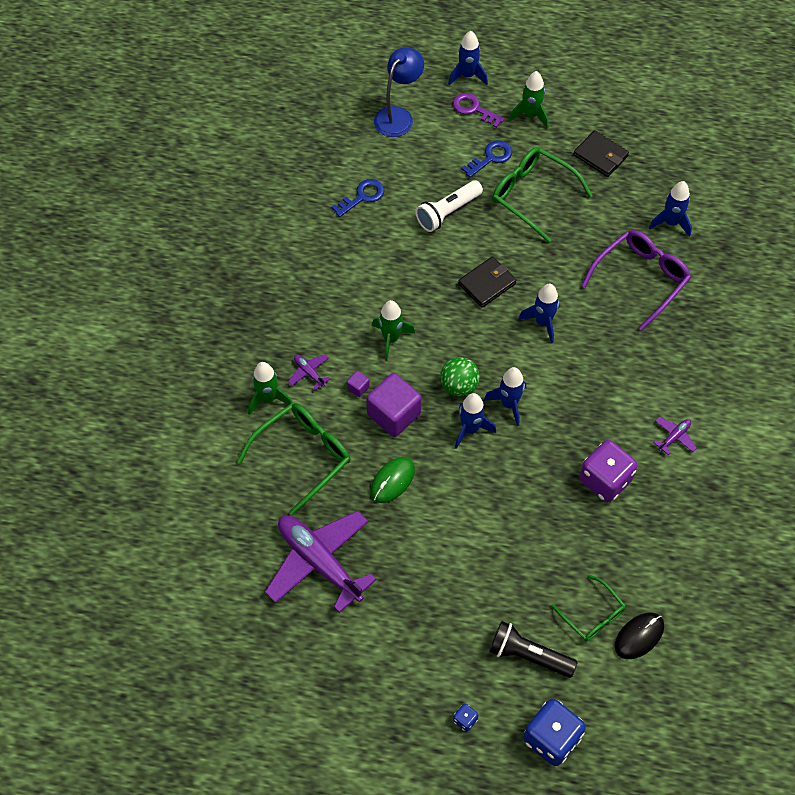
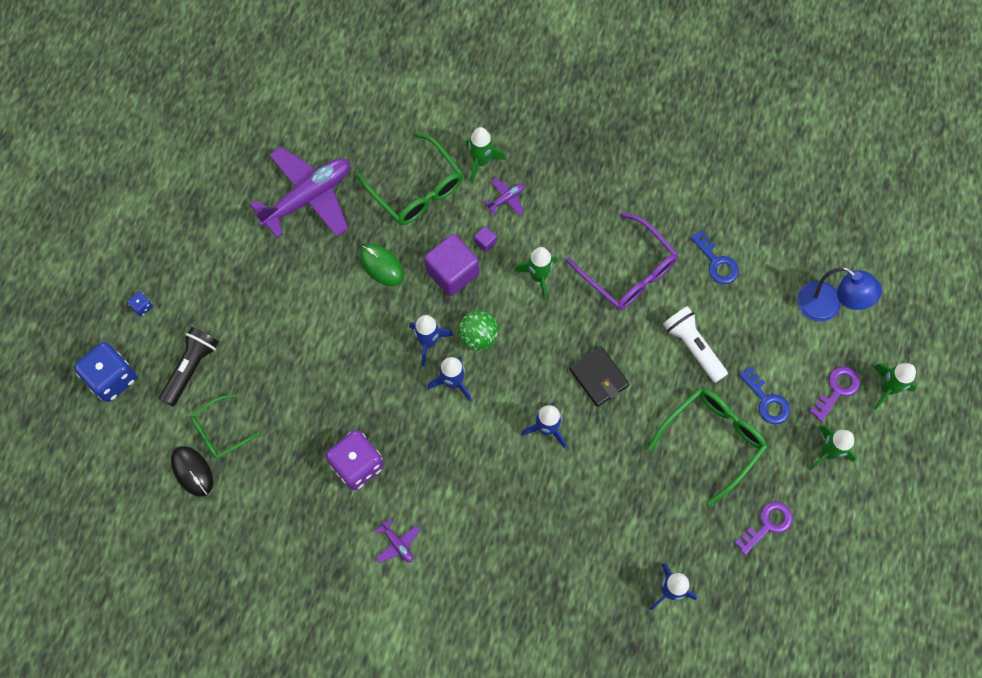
camera: 95 degrees right, 10 degrees up
(467, 76) = (887, 388): blue rocket -> green rocket
(600, 156) = (767, 524): black wallet -> purple key
(641, 279) = (594, 542): purple glasses -> purple glasses (628, 271)

